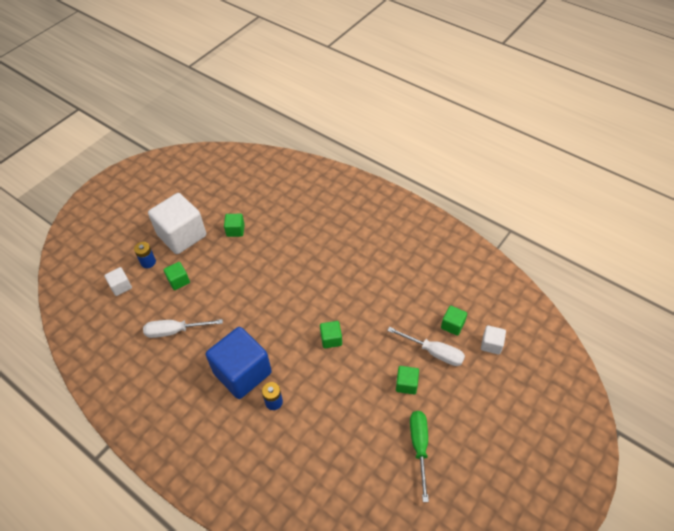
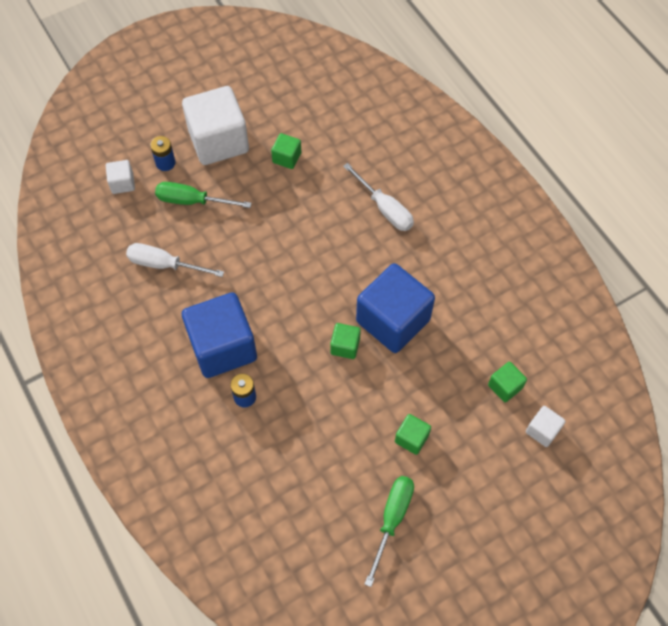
camera: 20 degrees right, 10 degrees up
(178, 281) = (192, 201): green cube -> green screwdriver
(356, 310) = (393, 320): none -> blue cube
(434, 352) = (464, 412): white screwdriver -> white screwdriver (385, 208)

